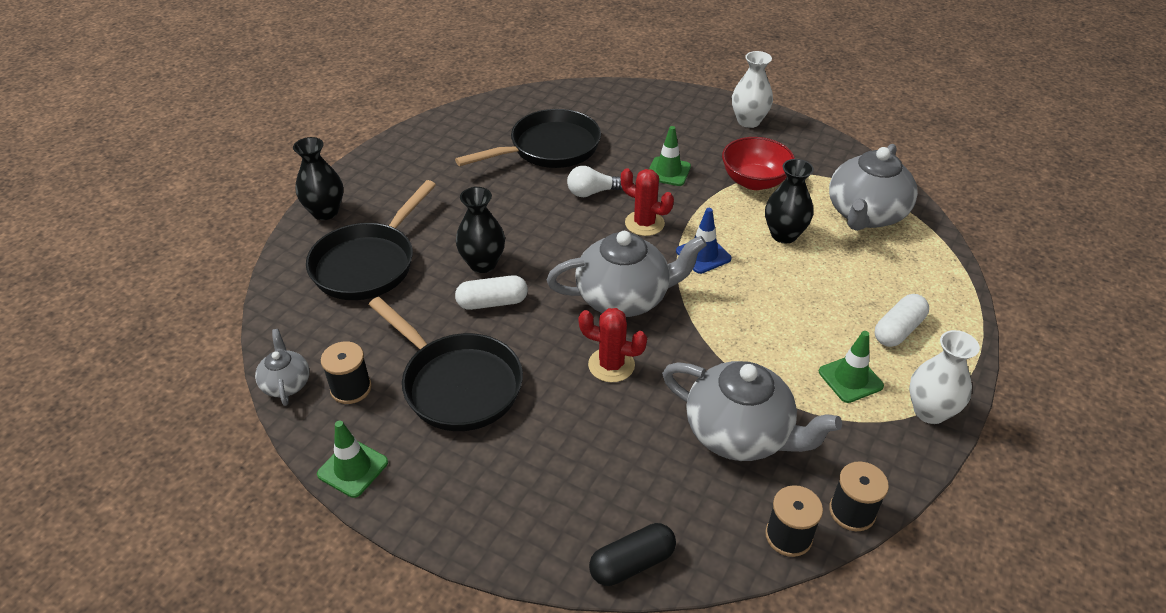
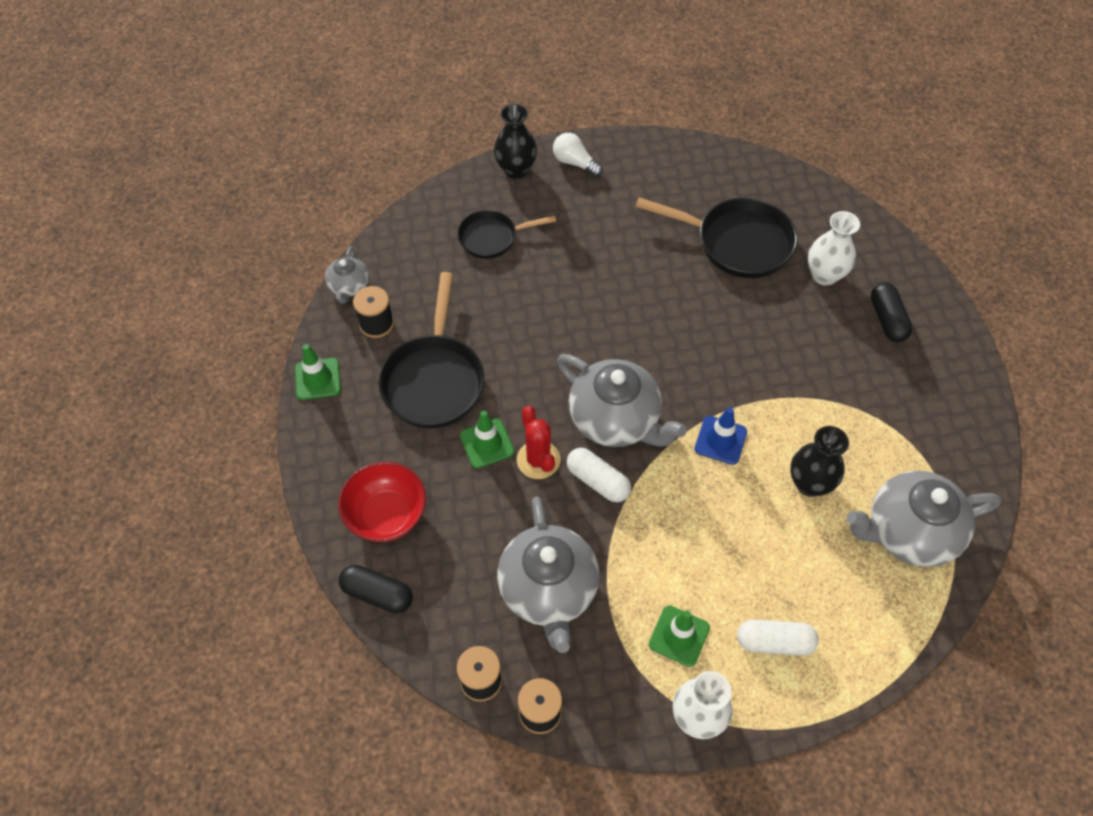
camera: 50 degrees right, 15 degrees up
(286, 383) = (349, 286): grey teapot -> grey teapot turned 150 degrees clockwise
(368, 264) = (492, 238): black pan -> black pan, size x0.61
(483, 264) = (560, 304): black vase -> none
(492, 302) = (528, 340): white capsule -> white capsule (598, 481)
(592, 192) = (715, 311): white light bulb -> white light bulb (575, 163)
(644, 223) = (715, 373): red cactus -> none
(668, 172) = (800, 345): green traffic cone -> green traffic cone (487, 443)
(693, 126) = (887, 319): none -> black capsule
(748, 121) = (945, 356): white vase -> white vase (824, 275)
(754, 181) = (859, 416): red bowl -> red bowl (387, 515)

